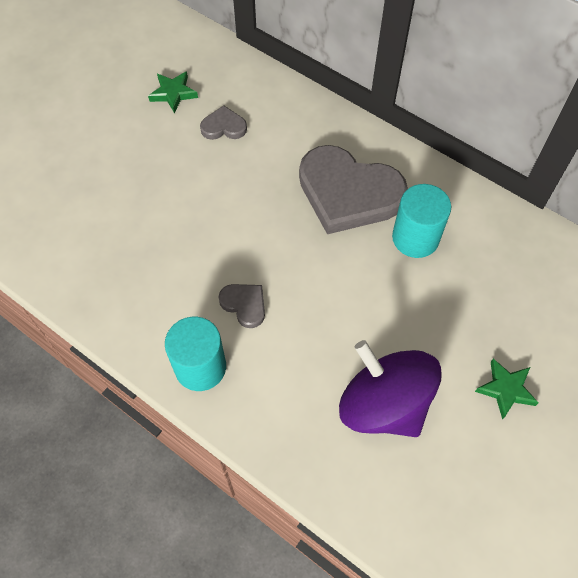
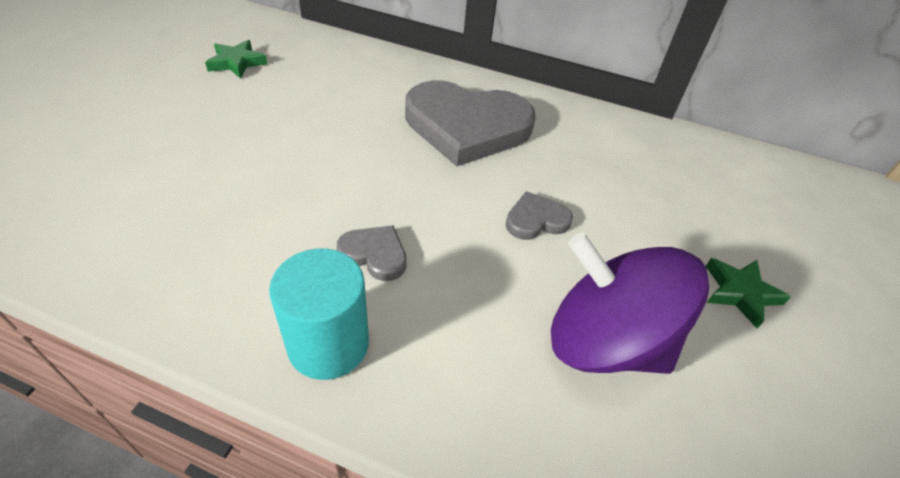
camera: 20 degrees left, 15 degrees down
(224, 126) = (303, 85): grey heart -> grey heart (536, 220)
(415, 238) = (558, 157): turquoise cylinder -> none

